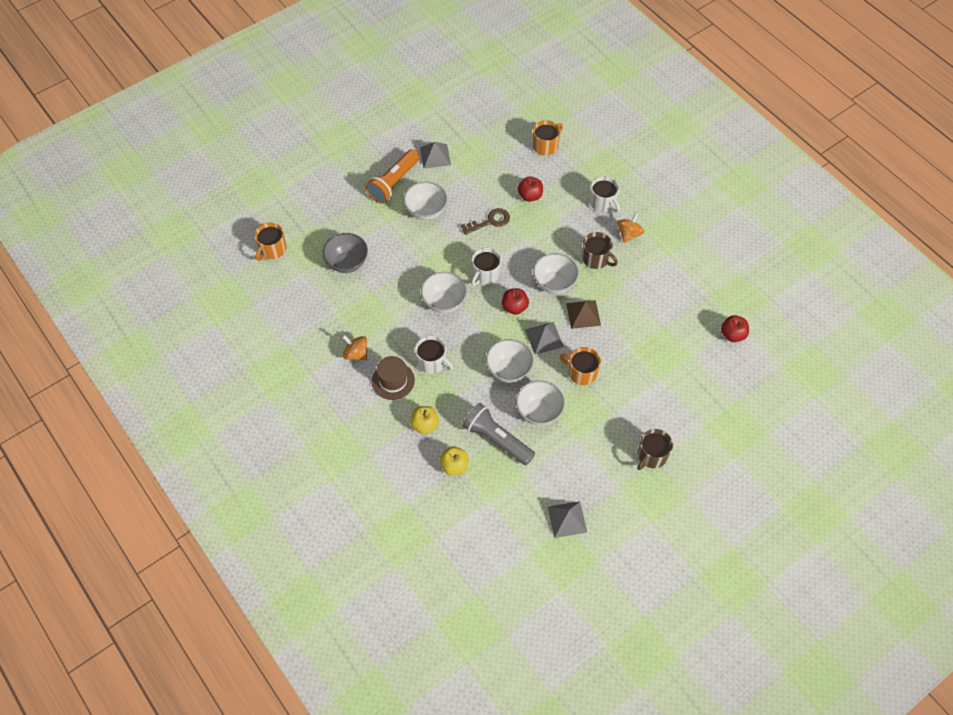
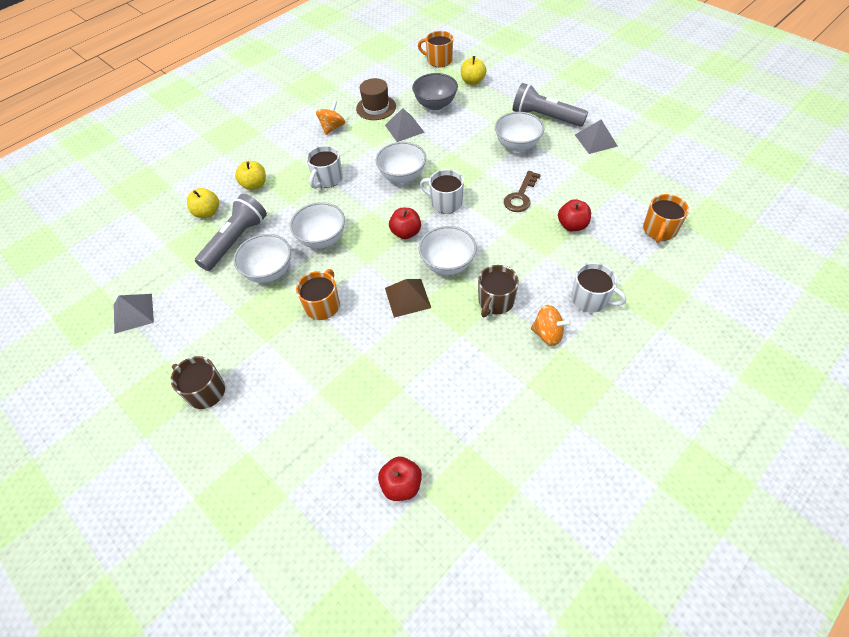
camera: 85 degrees right, 5 degrees down
(320, 227) = (472, 81): none -> yellow apple
(393, 183) = (545, 117): orange flashlight -> grey flashlight
(393, 381) = (304, 156): brown hat -> brown hat (376, 107)
(490, 221) = (520, 196): brown key -> brown key turned 60 degrees clockwise
(544, 338) = (368, 264): grey pyramid -> grey pyramid (404, 128)
(546, 146) = (659, 230): orange mug -> orange mug turned 75 degrees clockwise
(603, 203) = (590, 299): white mug -> white mug turned 105 degrees counterclockwise

